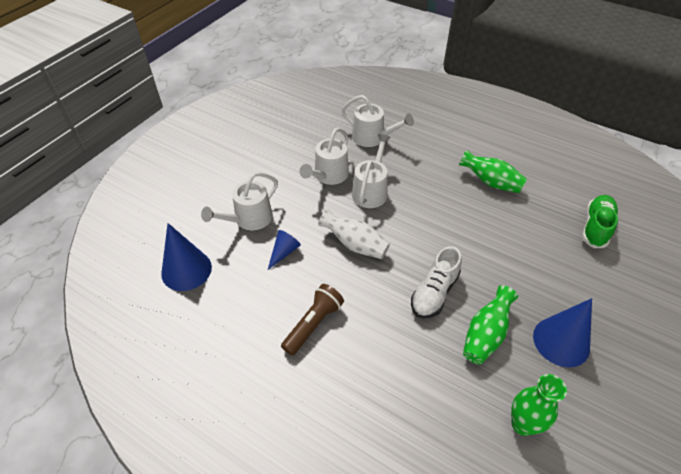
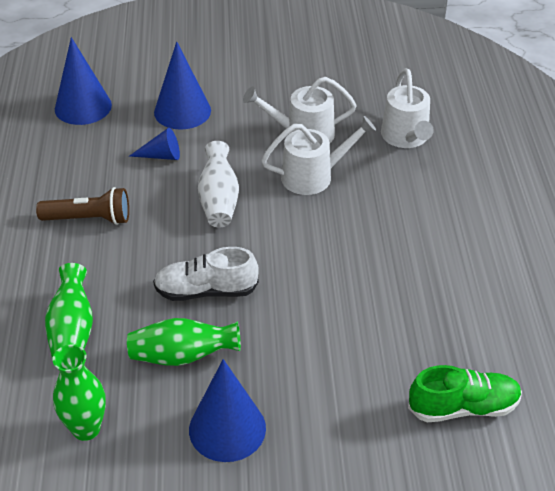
camera: 55 degrees right, 5 degrees down
(249, 219) = (182, 111): white watering can -> blue cone
(490, 182) = (440, 272): green vase -> green vase (72, 331)

